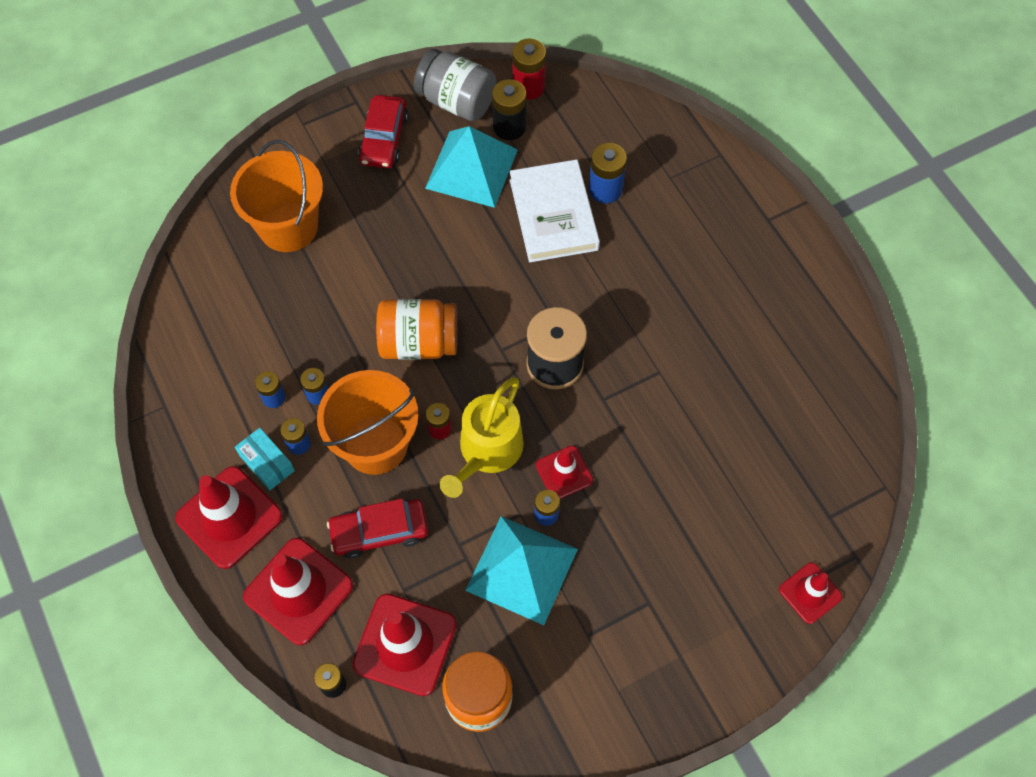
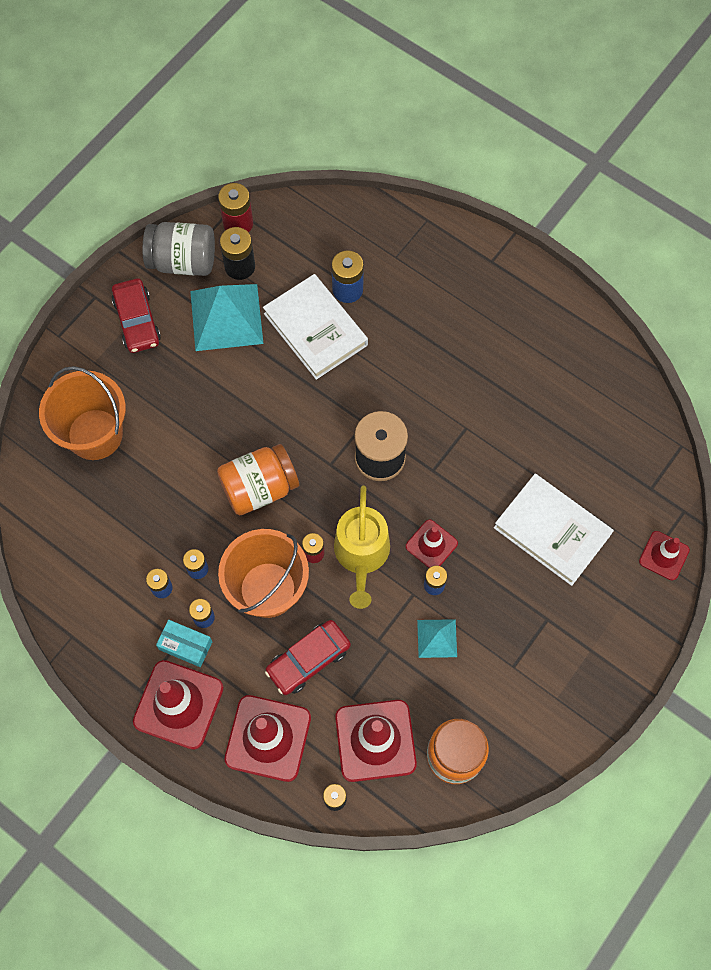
camera: 25 degrees left, 5 degrees up
(522, 569) = (437, 638): turquoise pyramid -> turquoise pyramid, size x0.52
(699, 514) = (552, 531): none -> white book

